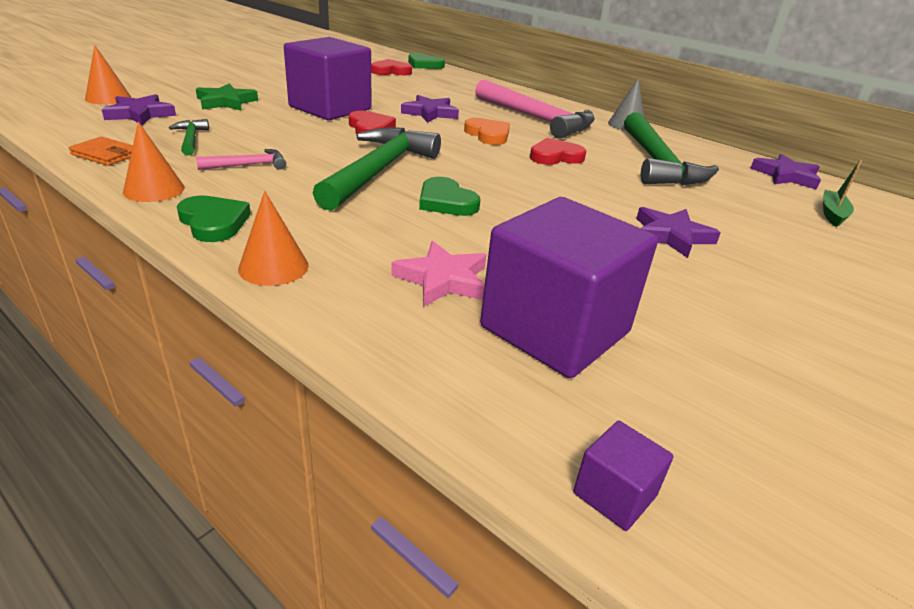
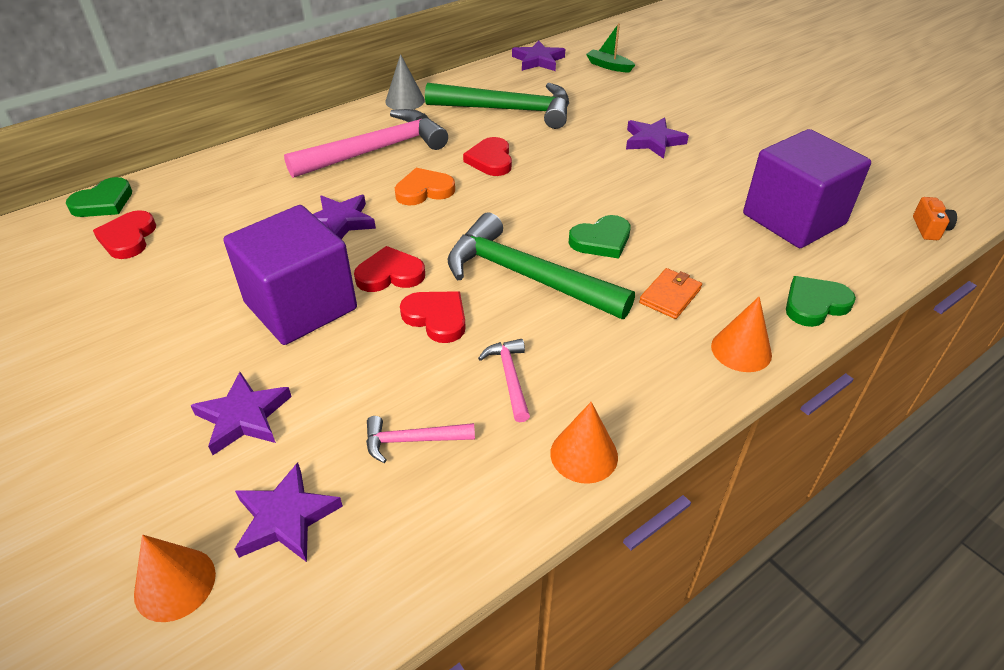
camera: 75 degrees left, 10 degrees up
(106, 154) = (467, 525): orange wallet -> orange wallet (670, 296)
(191, 139) = (413, 440): green hammer -> pink hammer
(213, 222) = (662, 395): green heart -> green heart (814, 304)
(226, 102) = (243, 417): green star -> purple star
(320, 142) = (436, 318): none -> red heart
(443, 279) = (741, 259): pink star -> none
(614, 494) = (929, 229): purple cube -> orange camera

